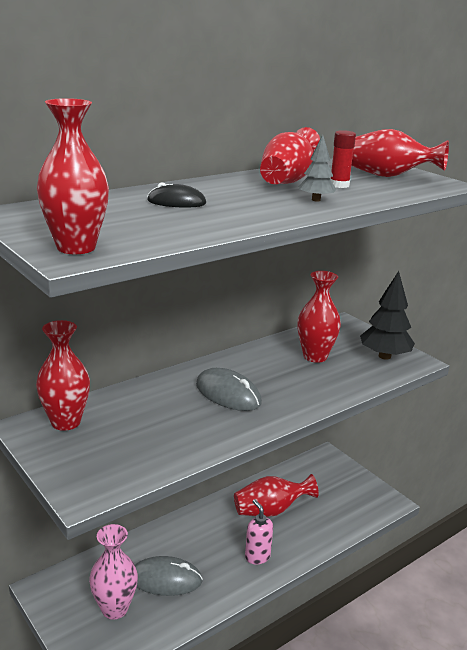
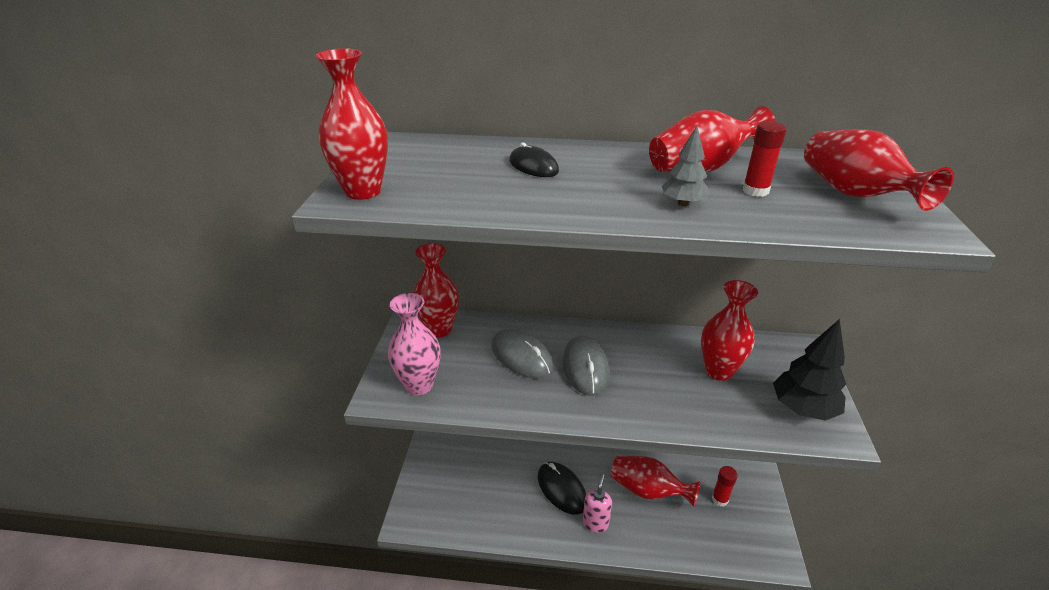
camera: 45 degrees right, 10 degrees up
(114, 609) = (457, 489): pink vase -> pink vase (419, 385)
(165, 579) = (509, 492): grey mouse -> grey mouse (521, 356)
(206, 550) = (561, 489): none -> black mouse
(321, 487) = (720, 499): none -> red glue stick

